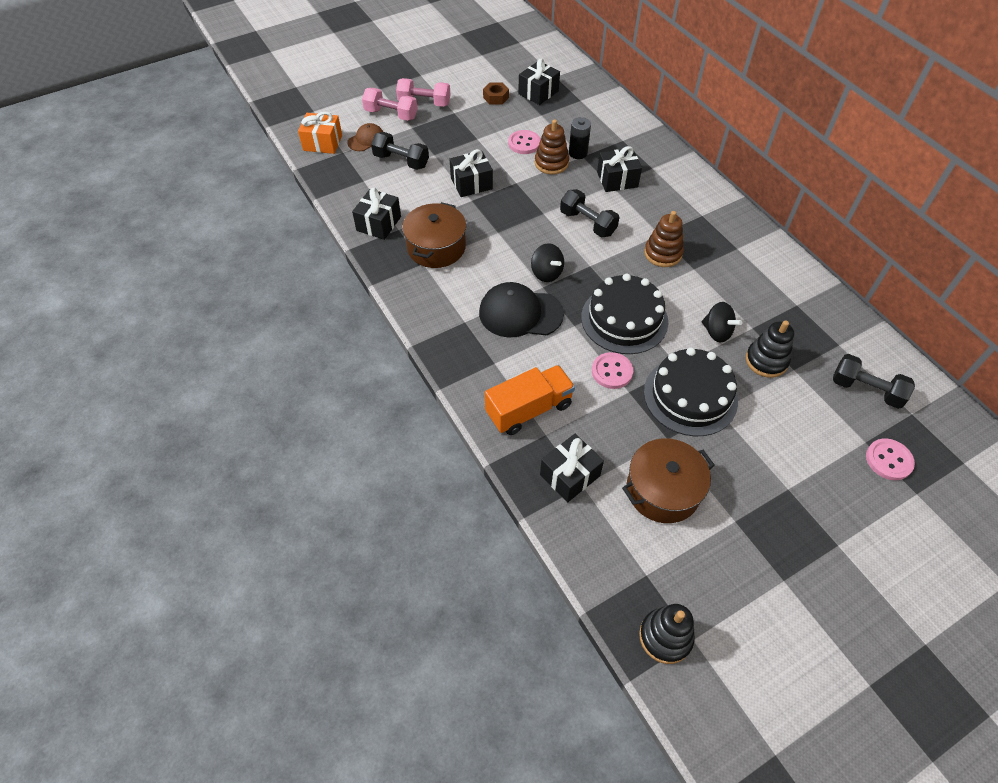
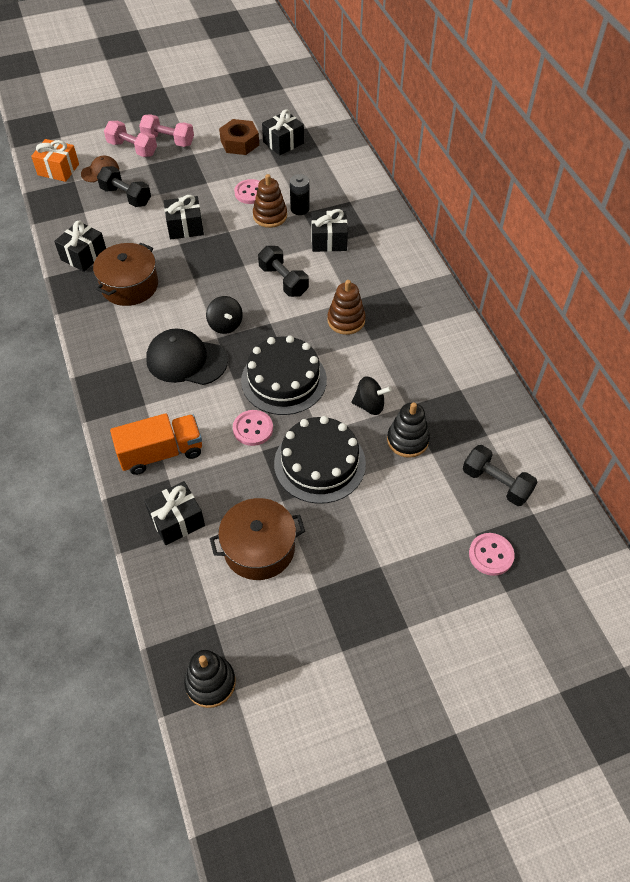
camera: 10 degrees right, 0 degrees up
(496, 97) = (239, 143): brown nut -> brown nut, size x1.53
(717, 332) = (369, 405): black spinning top -> black spinning top turned 45 degrees counterclockwise

